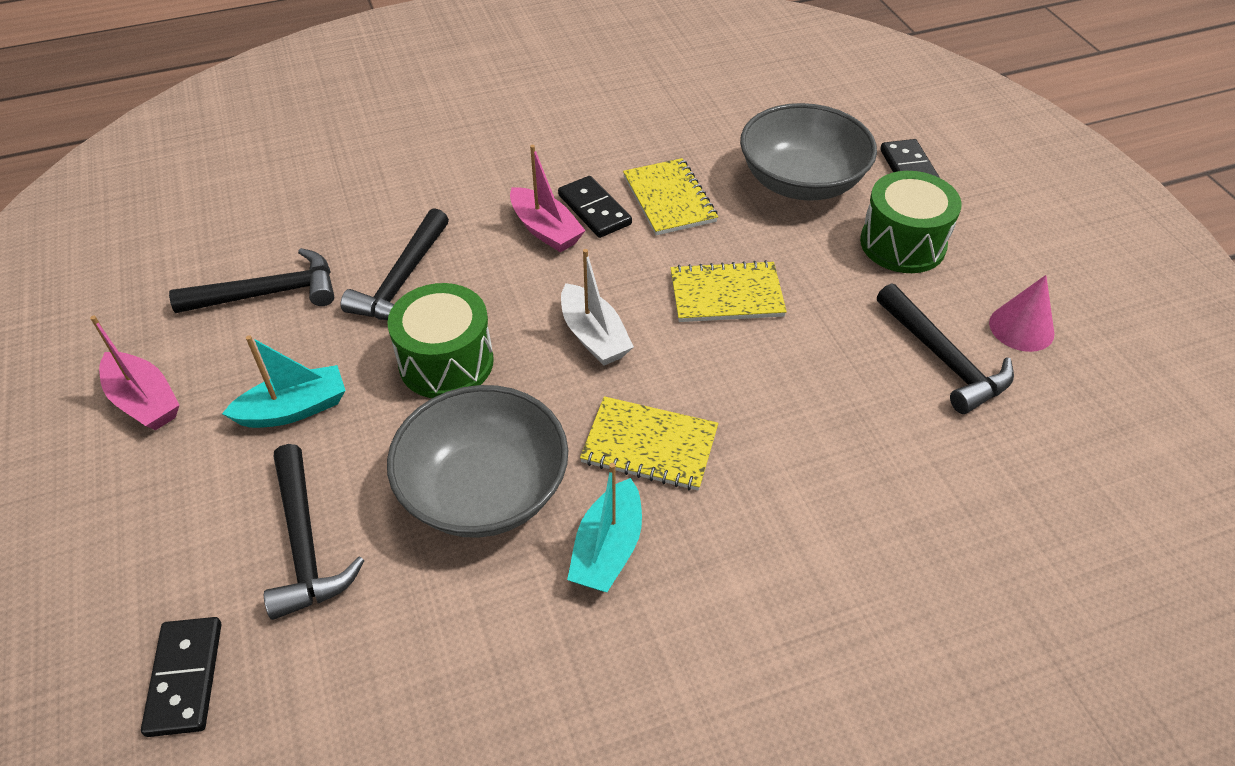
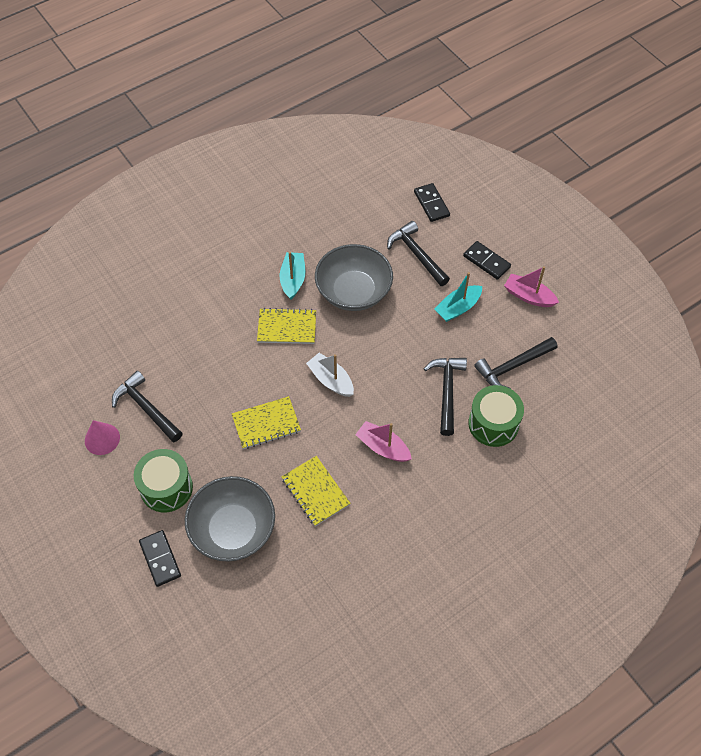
camera: 165 degrees right, 10 degrees up
(446, 362) = (399, 348): green drum -> green drum (493, 424)
(594, 210) = (359, 471): black domino -> black domino (486, 262)

